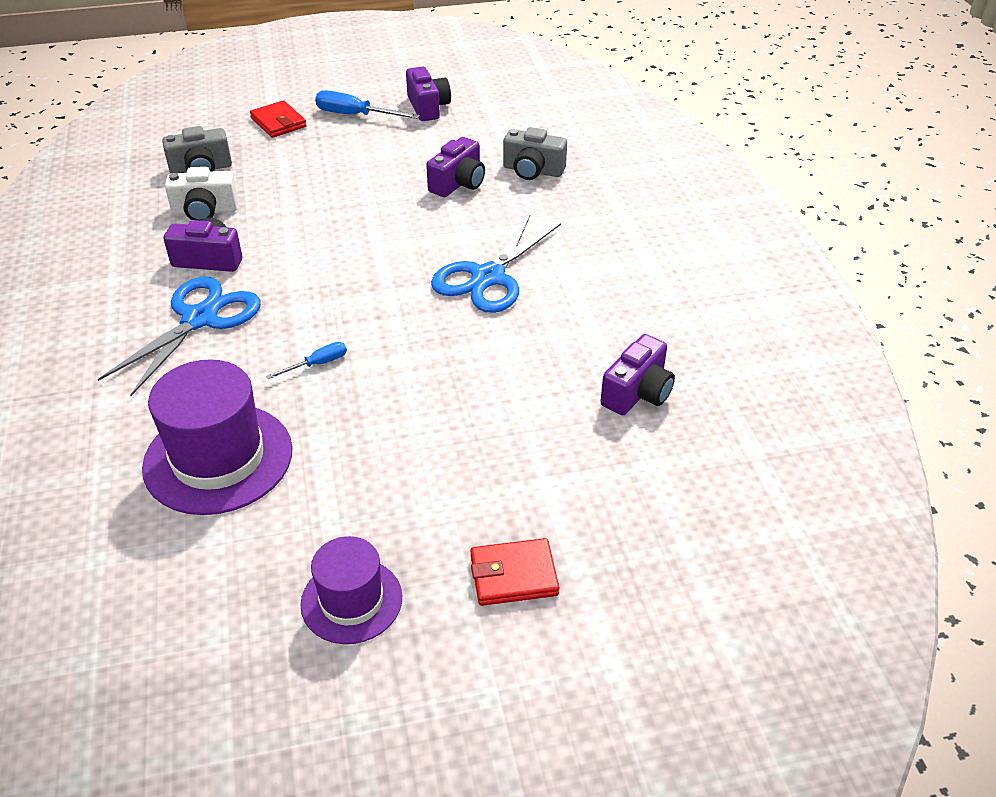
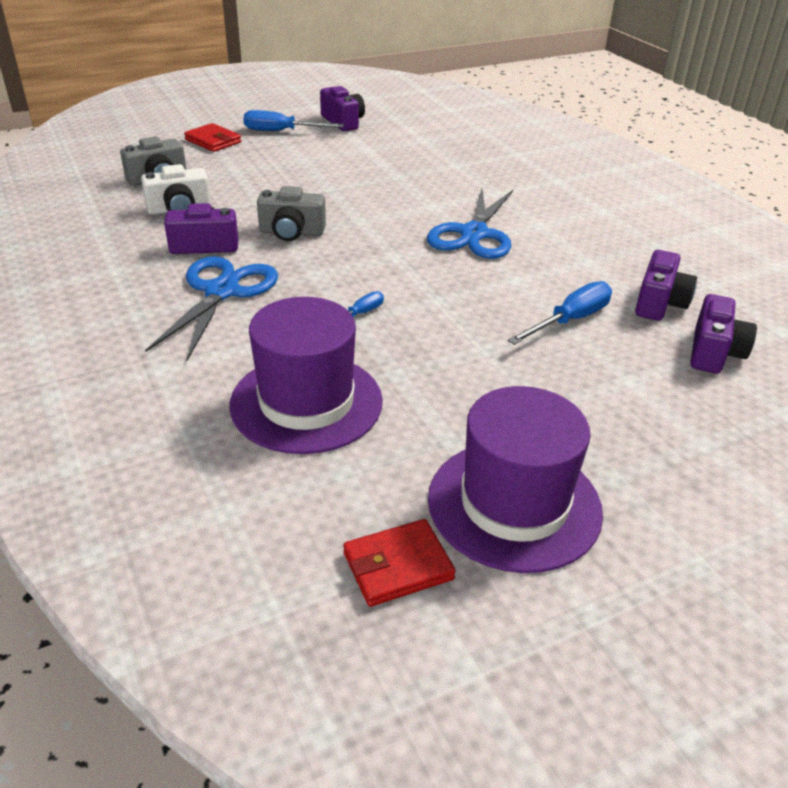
camera: 15 degrees left, 5 degrees down
(351, 600) = (514, 504): purple hat -> purple hat, size x1.65
(458, 183) = (404, 171): purple camera -> purple camera (714, 352)
(513, 575) = (652, 458): red wallet -> red wallet (398, 566)
(527, 401) = (570, 320): none -> blue screwdriver
(532, 171) = (462, 158): grey camera -> grey camera (291, 232)

